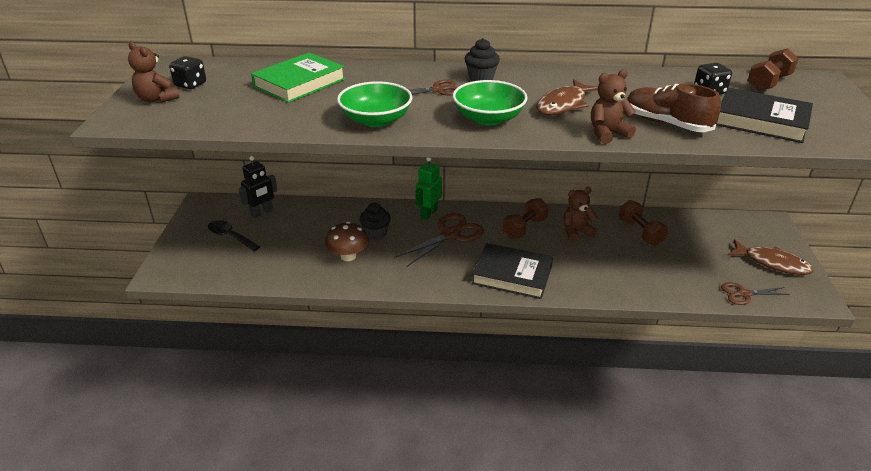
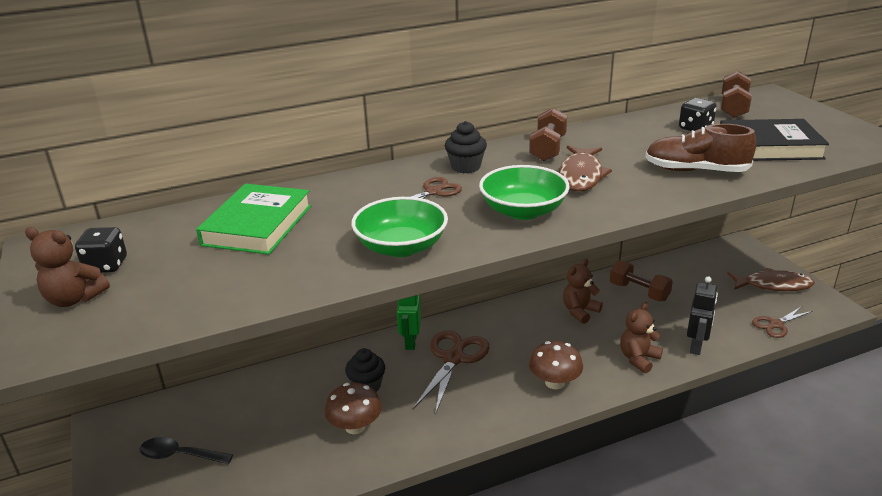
camera: 25 degrees left, 5 degrees down
(262, 213) = (201, 409): black robot -> black robot (696, 346)
(512, 275) = (554, 382): black book -> brown mushroom
(524, 228) = (525, 324): brown dumbbell -> brown dumbbell (547, 149)
(607, 133) = (656, 195): brown teddy bear -> brown teddy bear (638, 359)

